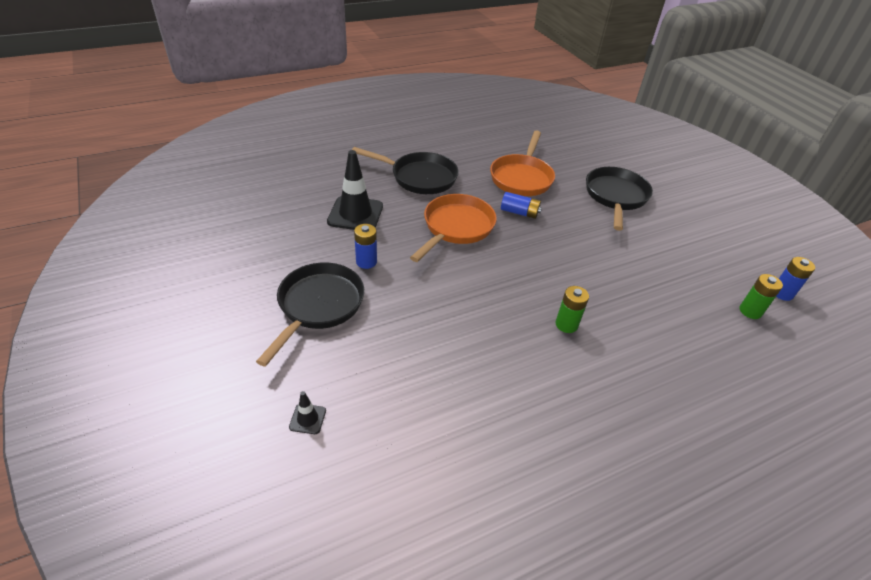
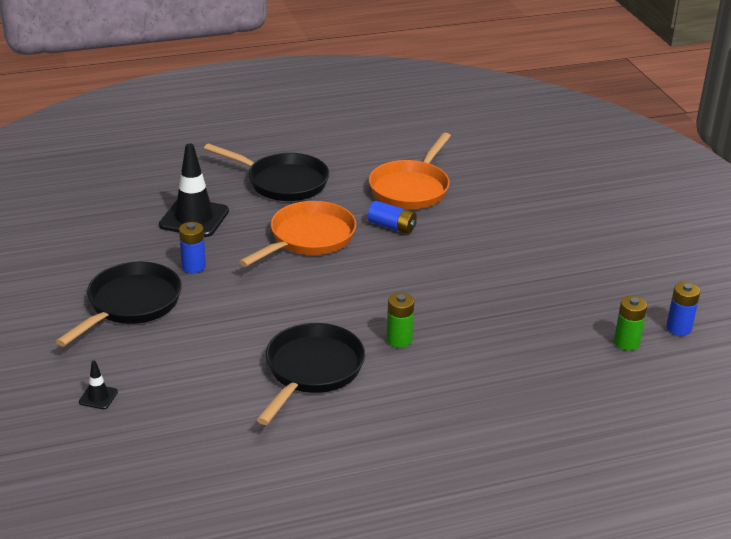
camera: 10 degrees right, 10 degrees down
(615, 197) = (523, 215): black pan -> black pan (311, 370)

